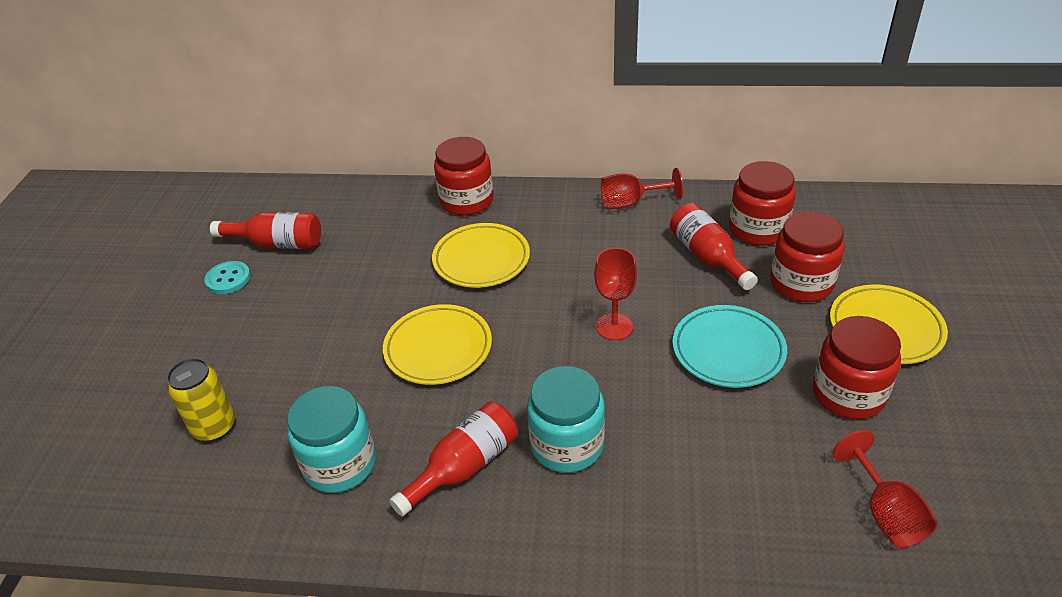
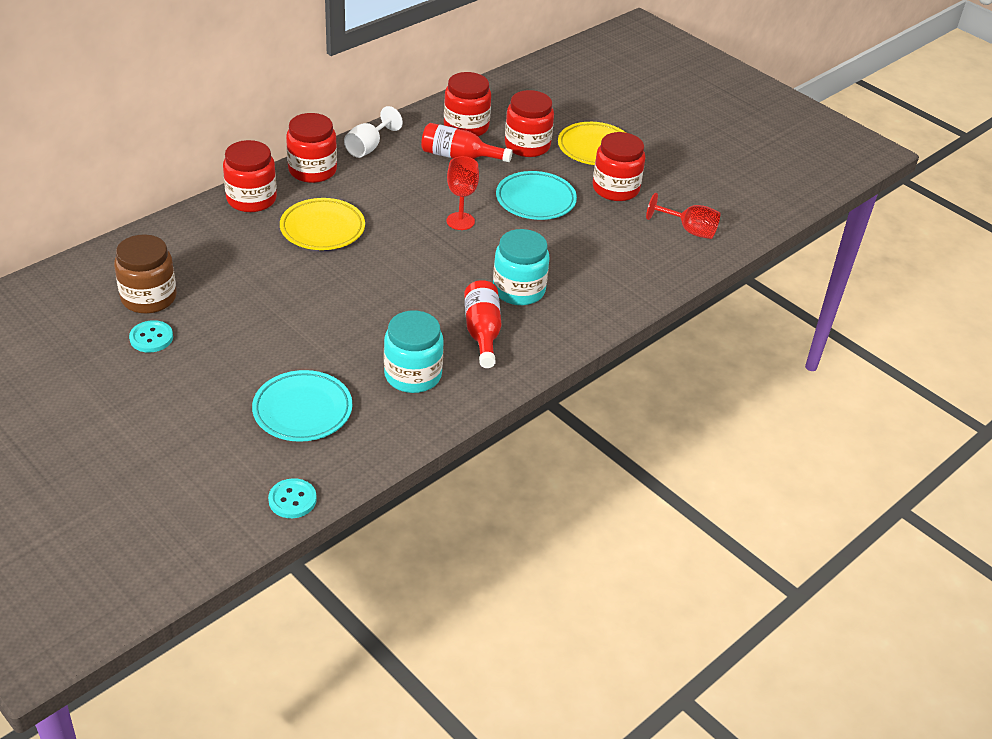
camera: 55 degrees left, 0 degrees up
(78, 512) = (292, 500): none -> turquoise button
(214, 427) = (302, 410): yellow can -> turquoise plate
(277, 243) = (149, 297): red bottle -> brown jar
(438, 349) = (375, 290): yellow plate -> none
(551, 200) = (312, 170): none -> red jar
(630, 203) = (368, 147): red goblet -> white goblet

